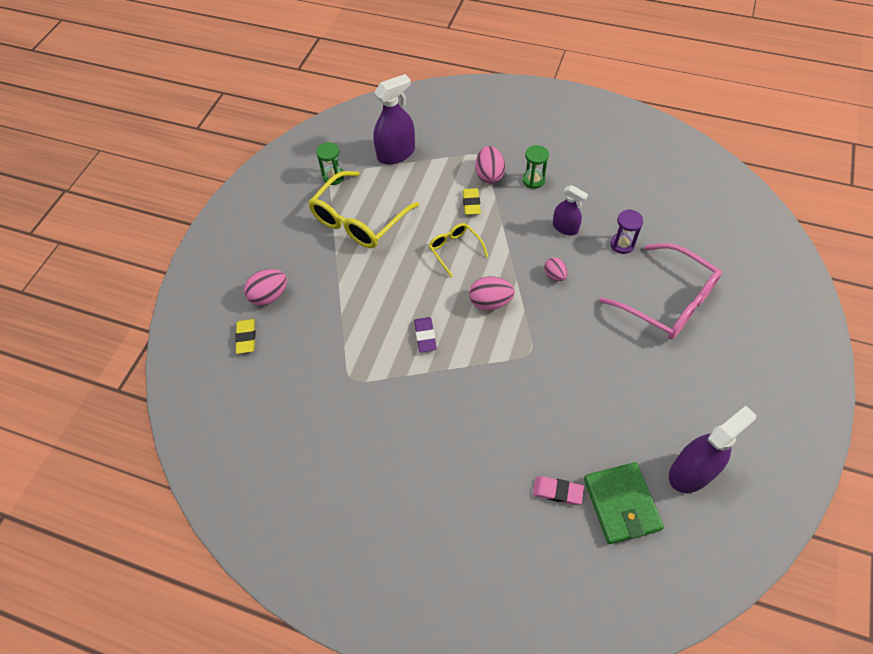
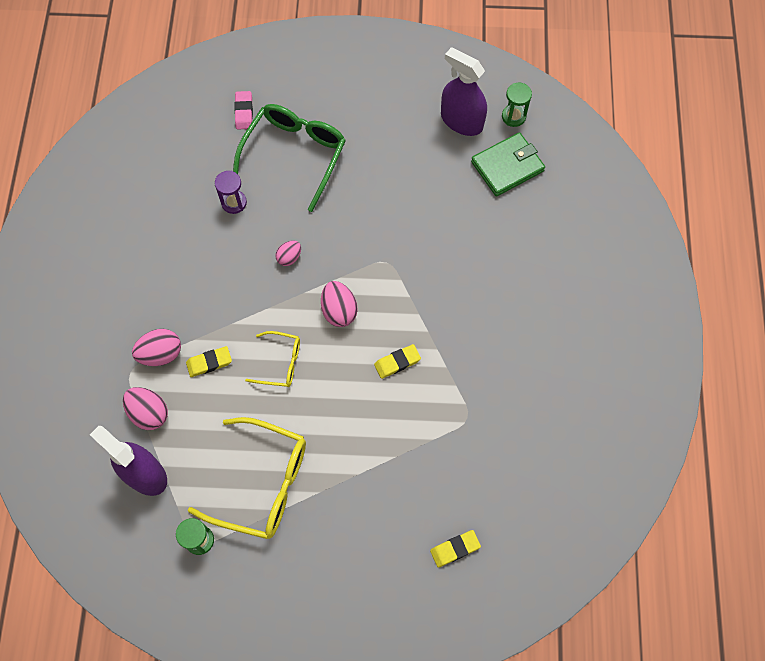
camera: 110 degrees left, 10 degrees up
(269, 296) = (395, 546): pink egg -> pink egg (149, 413)
(425, 336) = (397, 362): purple eraser -> yellow eraser
(455, 250) = (280, 363): yellow glasses -> yellow glasses turned 120 degrees counterclockwise
(533, 180) = (160, 304): green hourglass -> green hourglass (513, 116)
(557, 491) = (514, 214): pink eraser -> pink eraser (244, 112)
(565, 228) = (223, 259): purple spray bottle -> none
(668, 301) = (294, 155): pink glasses -> green glasses

